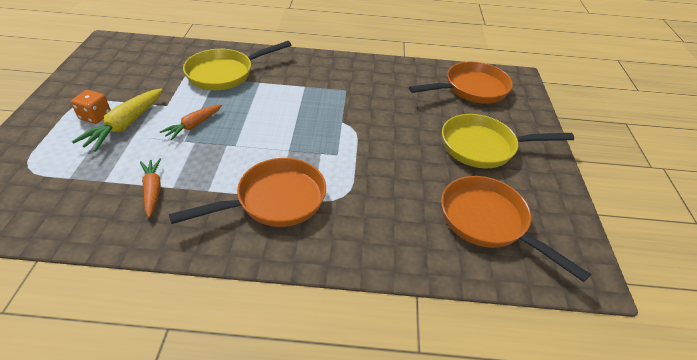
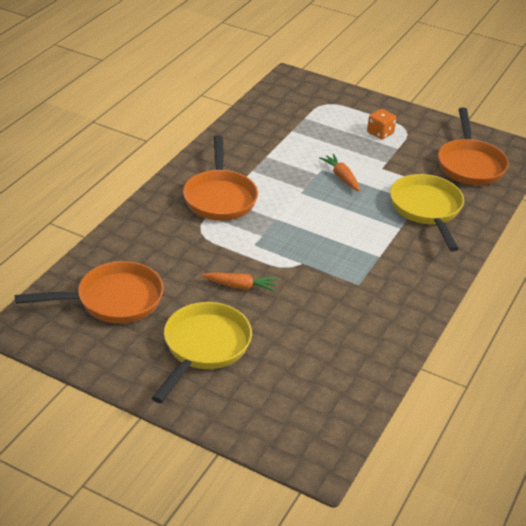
camera: 115 degrees right, 5 degrees down
(125, 125) = (359, 145): yellow carrot -> none
(153, 190) = (268, 148): orange carrot -> orange carrot (240, 286)
(471, 89) = (312, 394): orange pan -> orange pan (470, 164)

